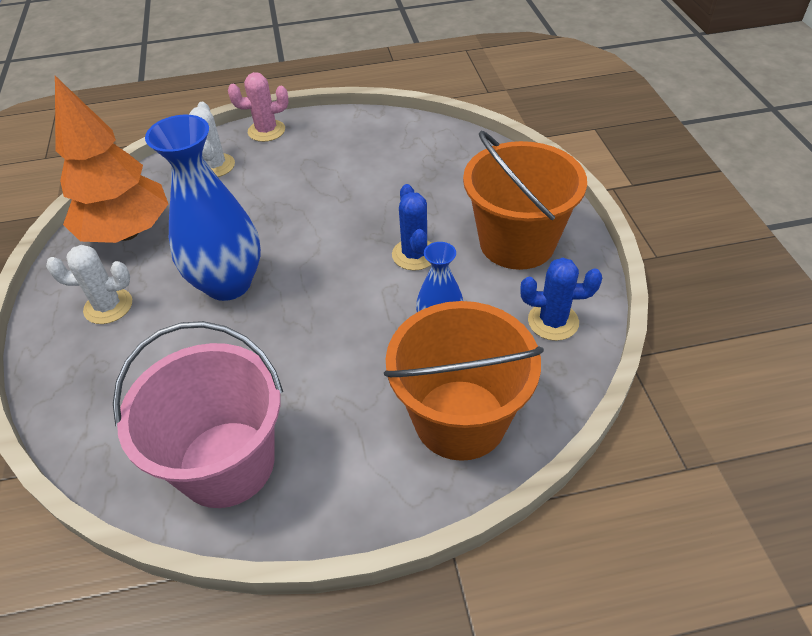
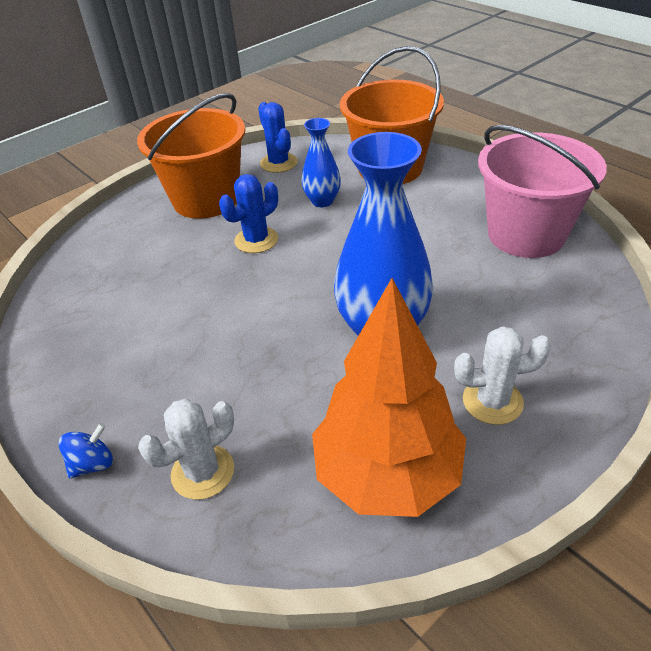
camera: 120 degrees left, 5 degrees down
(108, 306) = (492, 401): white cactus -> white cactus turned 60 degrees counterclockwise
(266, 131) = (93, 464): pink cactus -> blue spinning top

